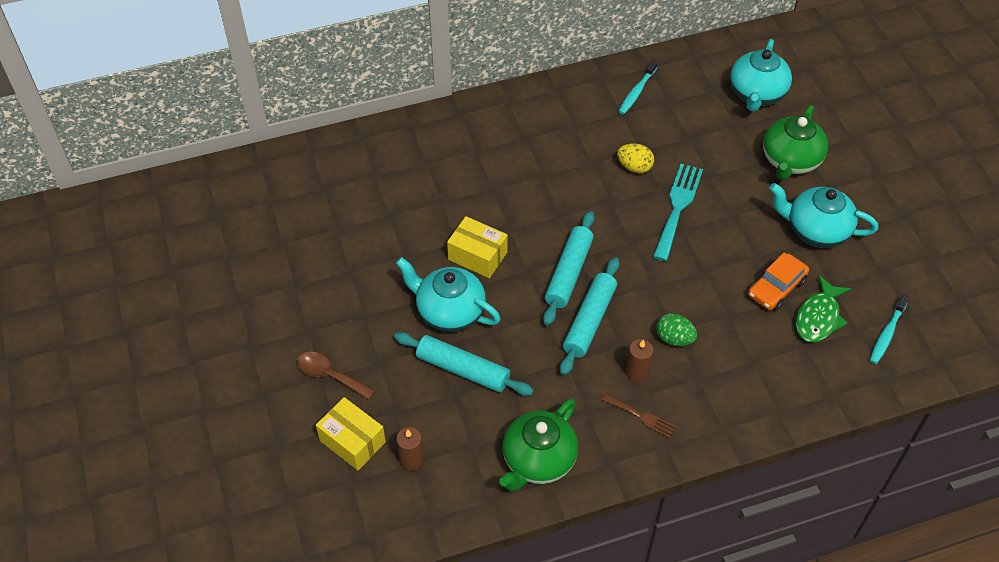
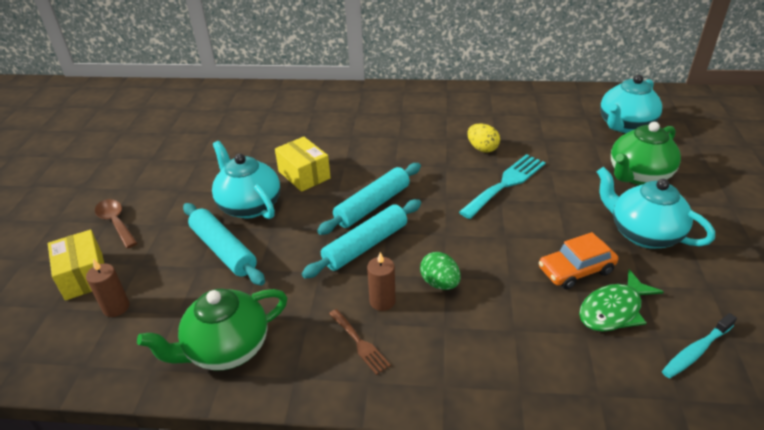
camera: 25 degrees right, 15 degrees down
(636, 92) = (514, 104): turquoise toothbrush -> none

